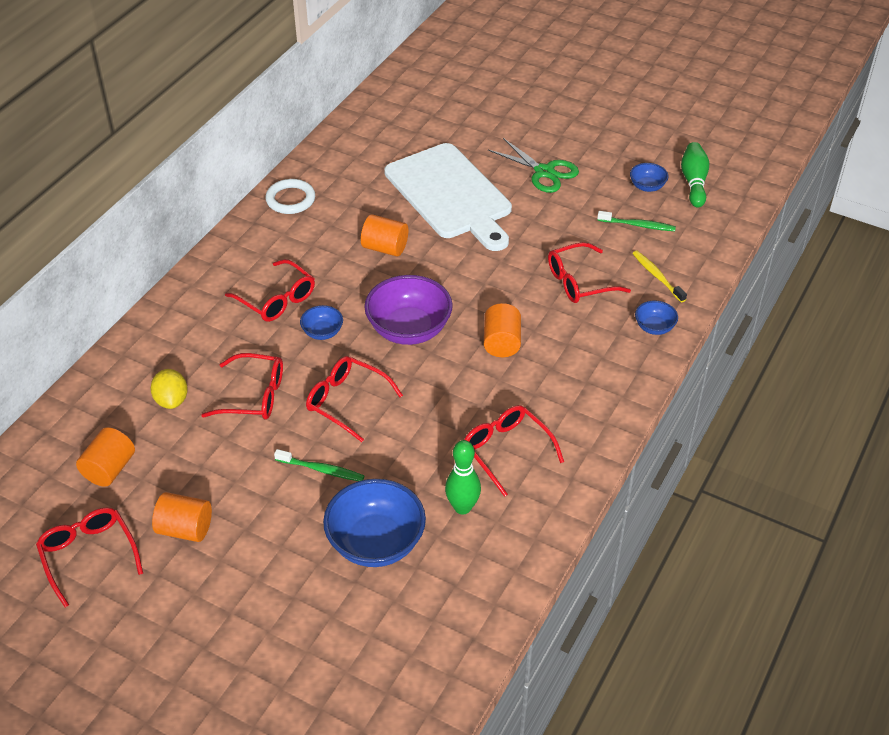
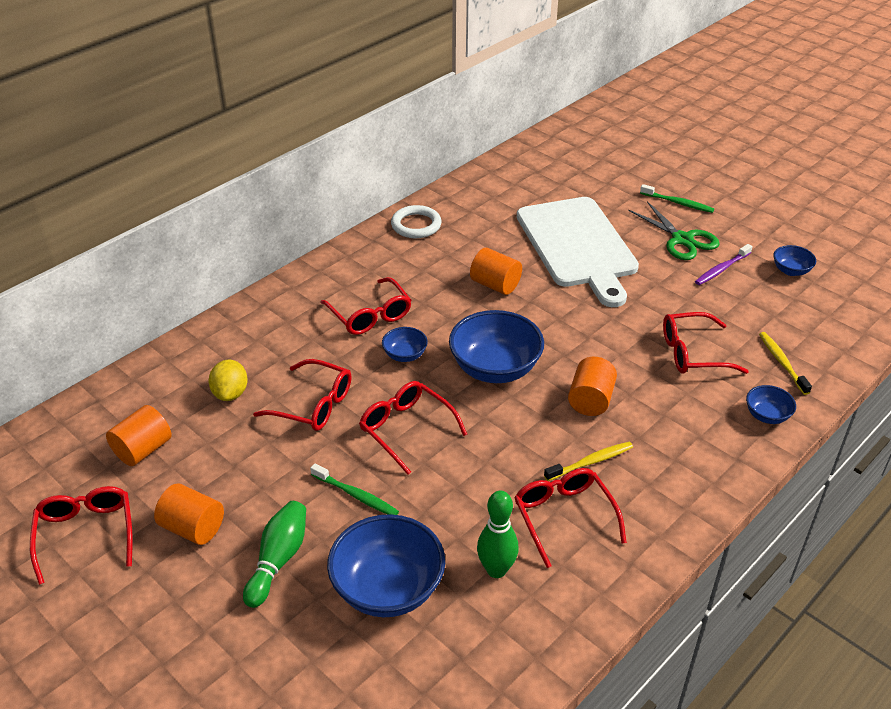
camera: 15 degrees right, 5 degrees down
(409, 329) = (495, 368): purple bowl -> blue bowl
(516, 398) = (591, 462): none -> yellow toothbrush
(586, 196) = (721, 269): none -> purple toothbrush
(638, 225) = (772, 307): green toothbrush -> green toothbrush (678, 203)
(694, 182) = (844, 274): green bowling pin -> green bowling pin (278, 560)

